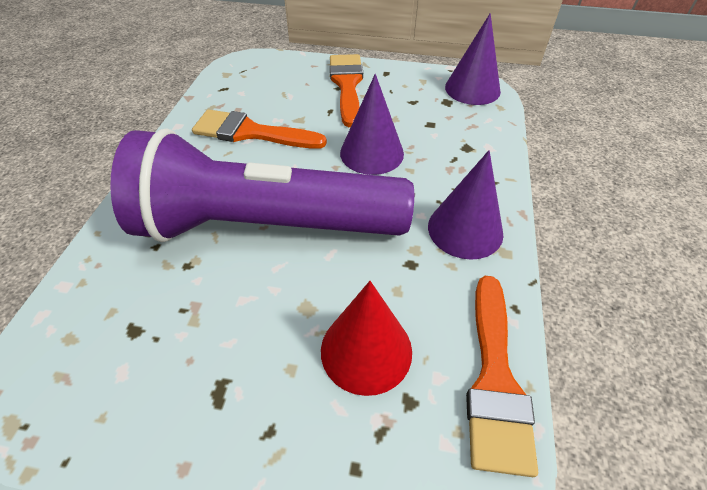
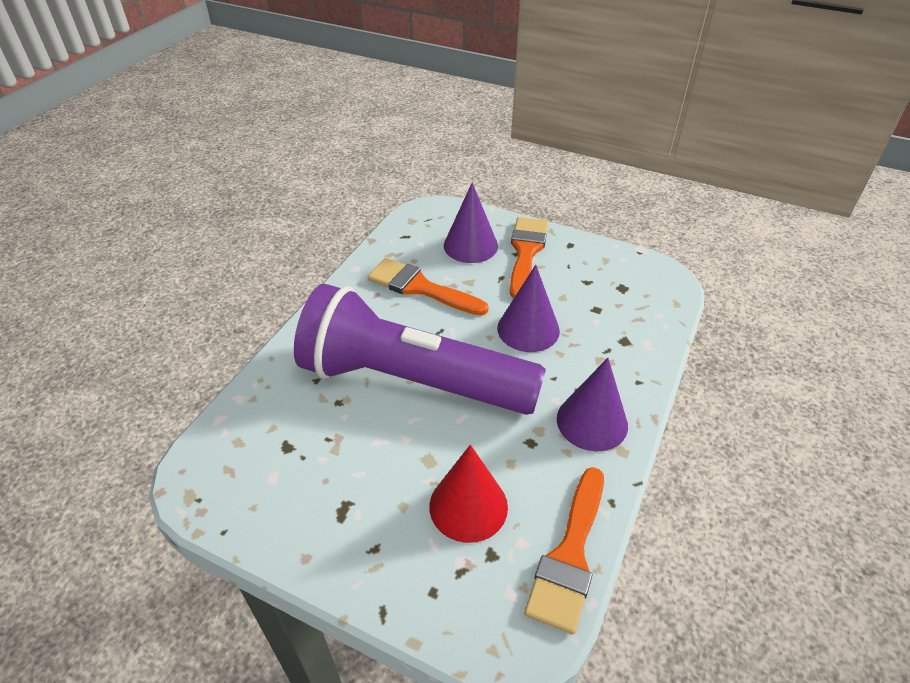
camera: 15 degrees right, 5 degrees down
(472, 89) = (654, 278): purple cone -> purple cone (470, 245)

